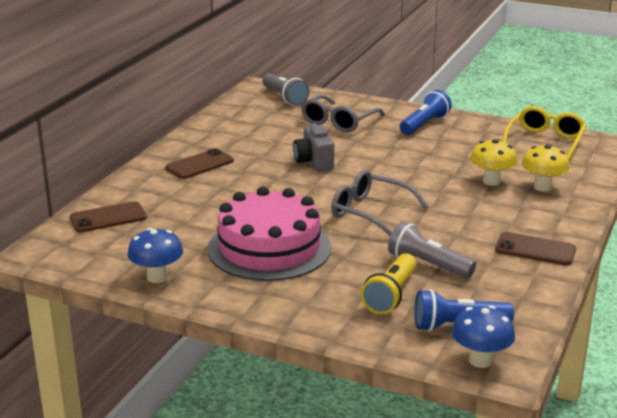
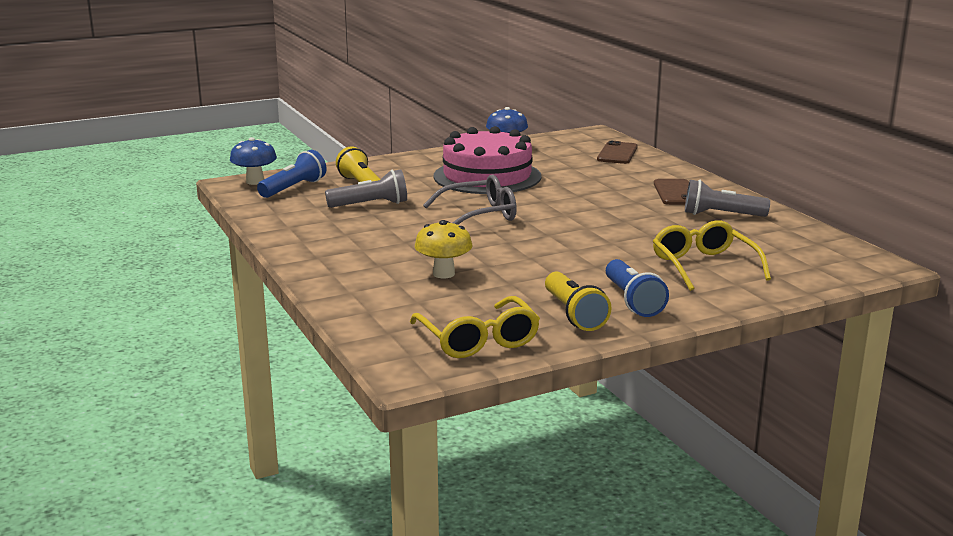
camera: 130 degrees right, 5 degrees down
(284, 98) = (822, 266): grey flashlight -> grey flashlight (721, 215)
(314, 162) = (613, 227): grey camera -> none
(338, 122) = (704, 266): grey glasses -> yellow glasses
(469, 132) = (574, 314): none -> yellow flashlight
(535, 250) = (312, 240): brown phone -> none
(542, 187) = (390, 288): yellow mushroom -> none

